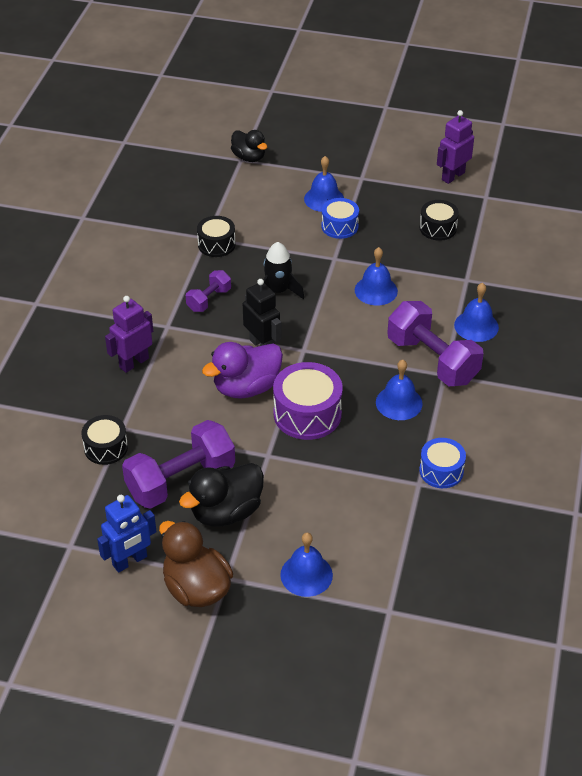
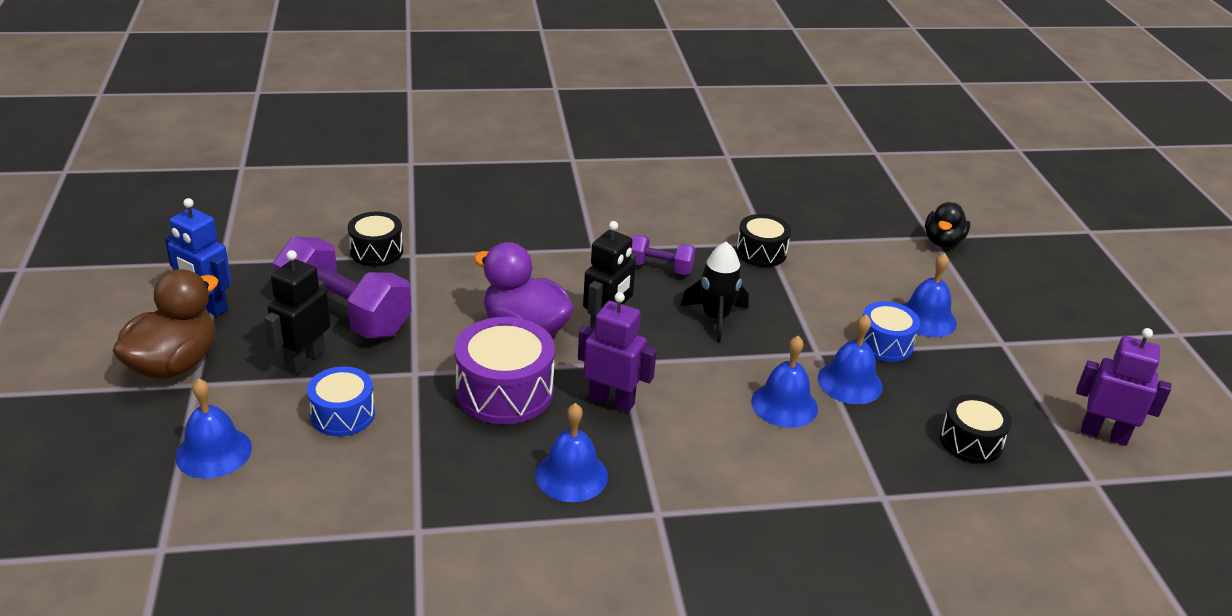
camera: 65 degrees right, 10 degrees down
(134, 363) = (519, 239): purple robot -> purple robot (611, 401)
(226, 512) = (304, 360): black duck -> black robot
(432, 360) = (680, 494): purple dumbbell -> none
(441, 471) = (453, 551): blue drum -> blue drum (343, 414)
(476, 326) = (788, 529): blue bell -> blue bell (850, 382)

